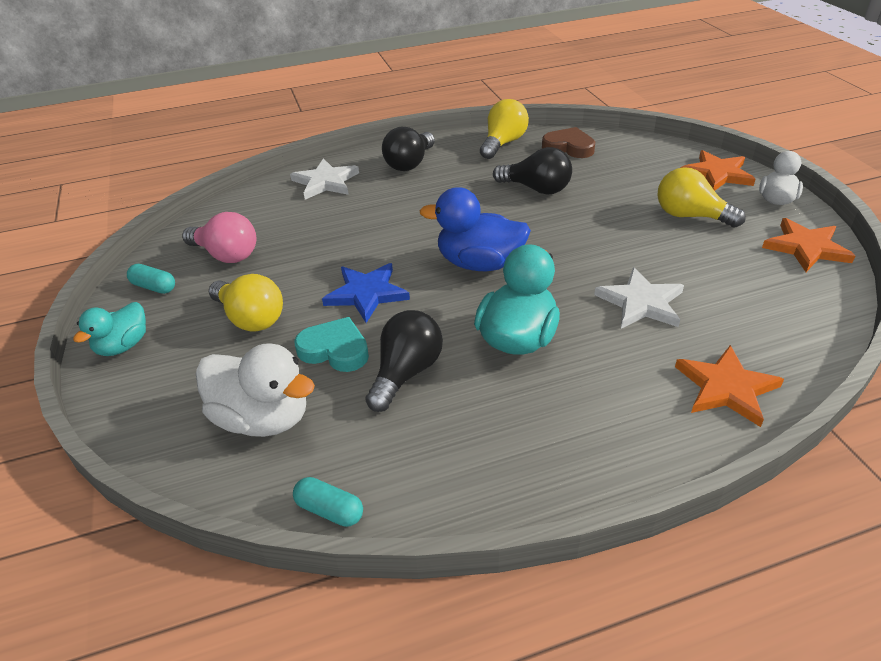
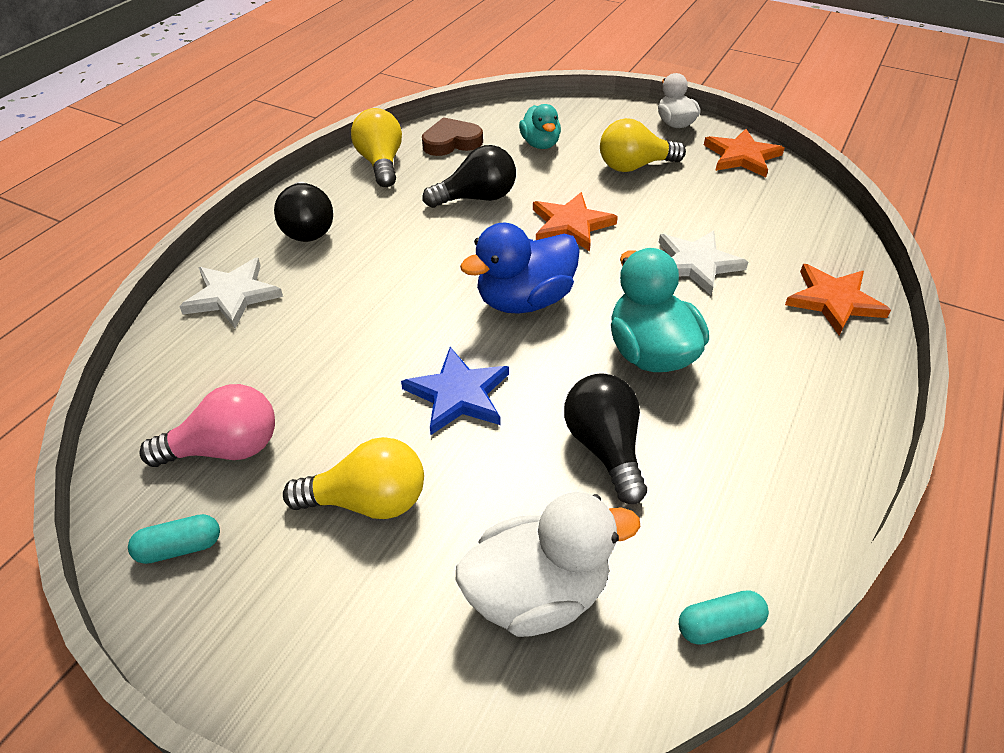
camera: 45 degrees left, 5 degrees up
(123, 346) = (247, 645): turquoise duck -> turquoise duck (540, 144)
(335, 350) = (508, 472): turquoise heart -> none
(717, 174) = (606, 118): orange star -> orange star (571, 225)

